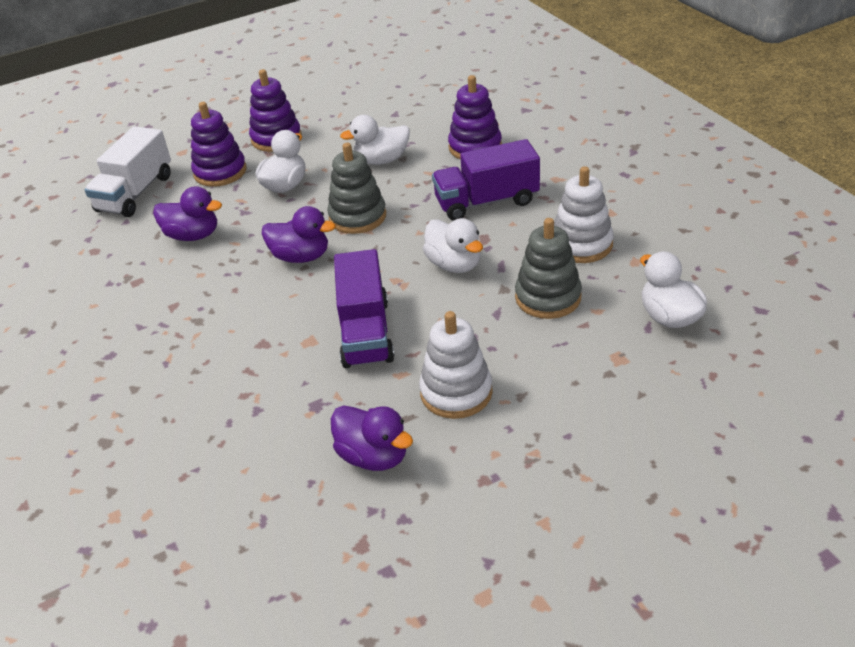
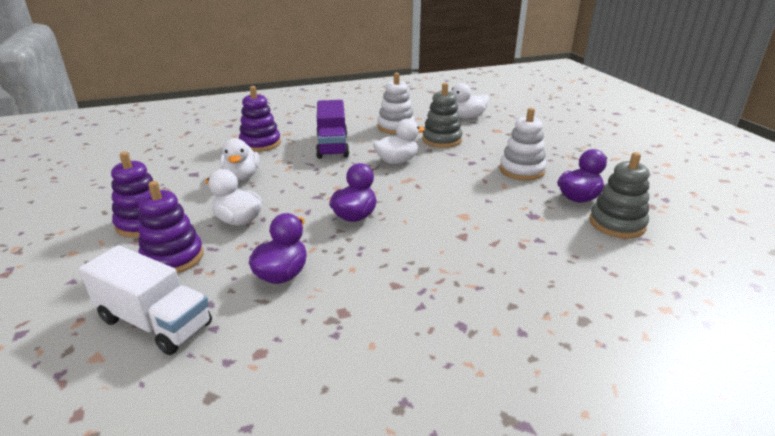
camera: 85 degrees left, 10 degrees down
(357, 217) = (315, 190): grey stacking toy -> grey stacking toy (617, 224)
(365, 332) = (459, 194): purple truck -> none

